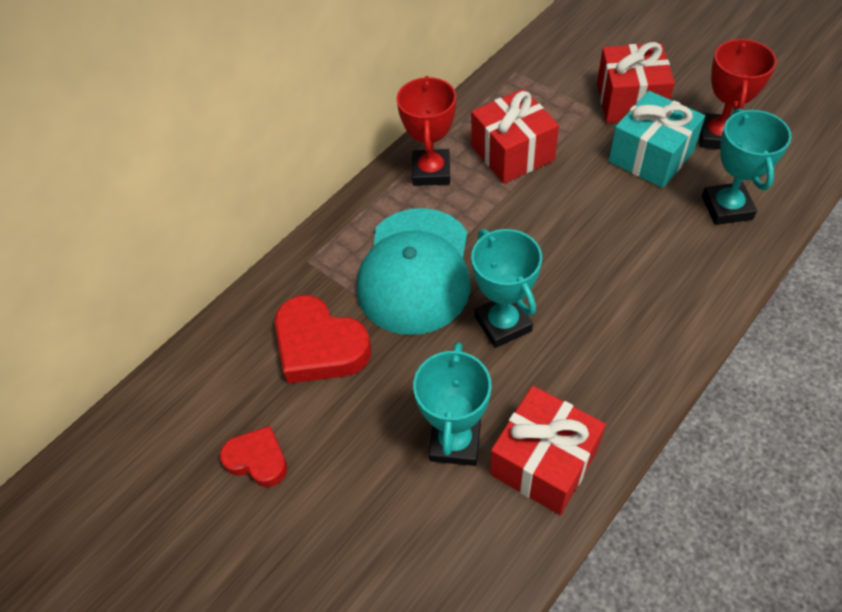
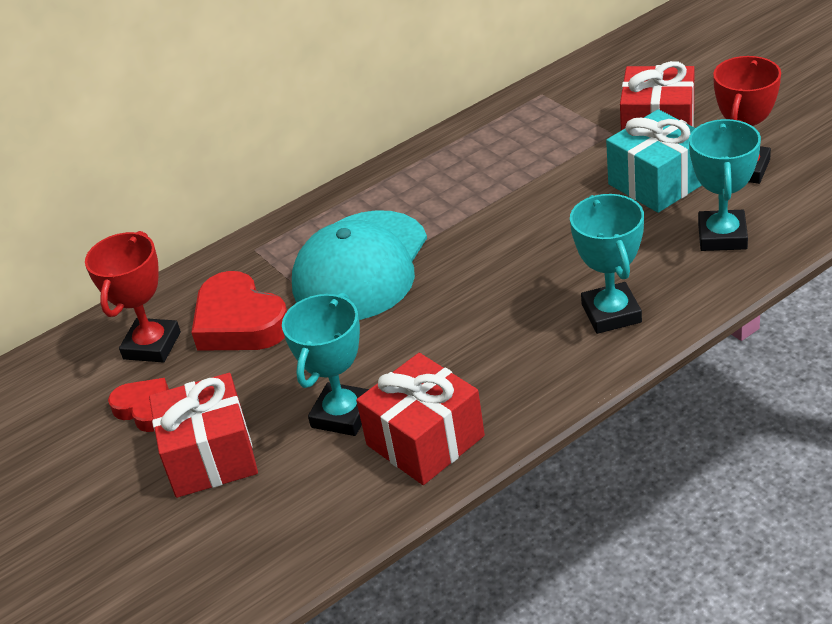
camera: 15 degrees right, 15 degrees down
(431, 172) = (412, 180): red trophy -> red trophy (152, 345)
(503, 324) = (432, 320): turquoise trophy -> turquoise trophy (611, 313)
(512, 153) = (506, 169): red gift -> red gift (211, 456)

